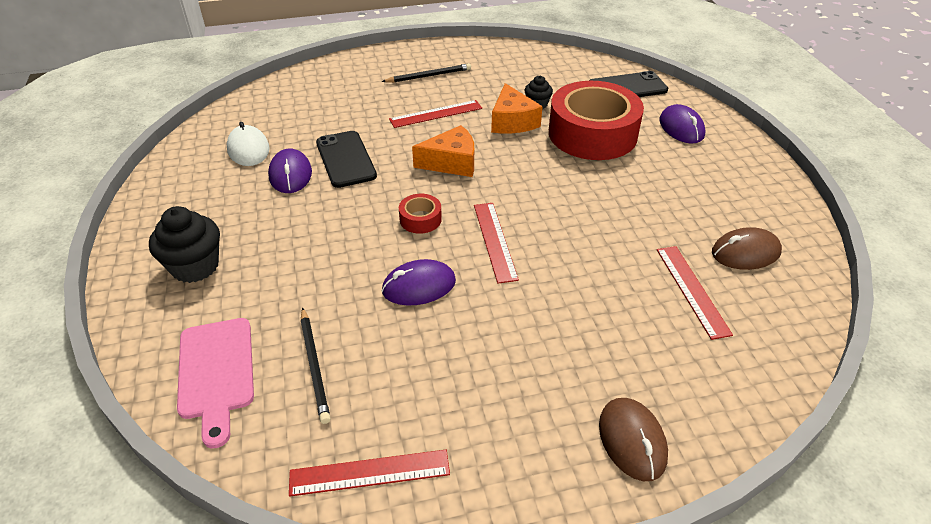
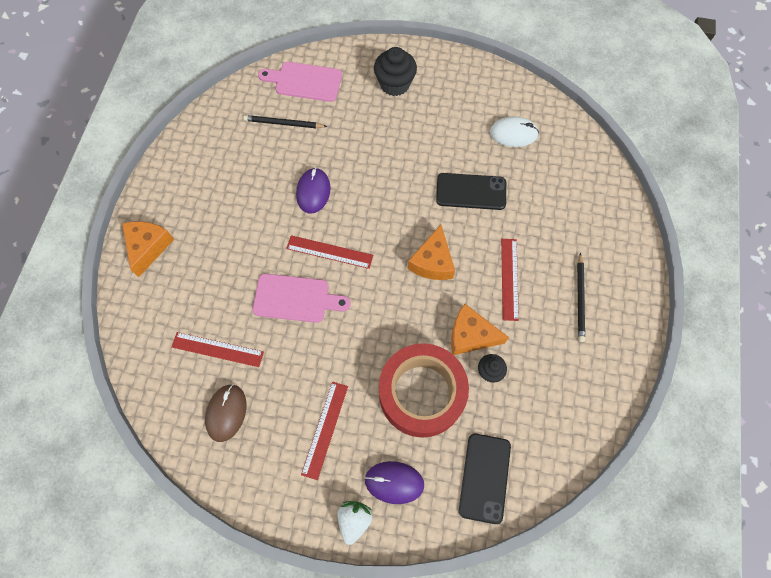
camera: 115 degrees right, 25 degrees up
(290, 174) = (467, 152): purple mouse -> none
(369, 473) = (207, 129): red ruler -> red ruler (325, 429)
(420, 219) = (376, 215): red tape -> none
(574, 247) = (296, 299): none -> pink cutting board
(632, 440) = (148, 247): brown mouse -> orange cheese
(734, 139) = (354, 520): none -> white strawberry

